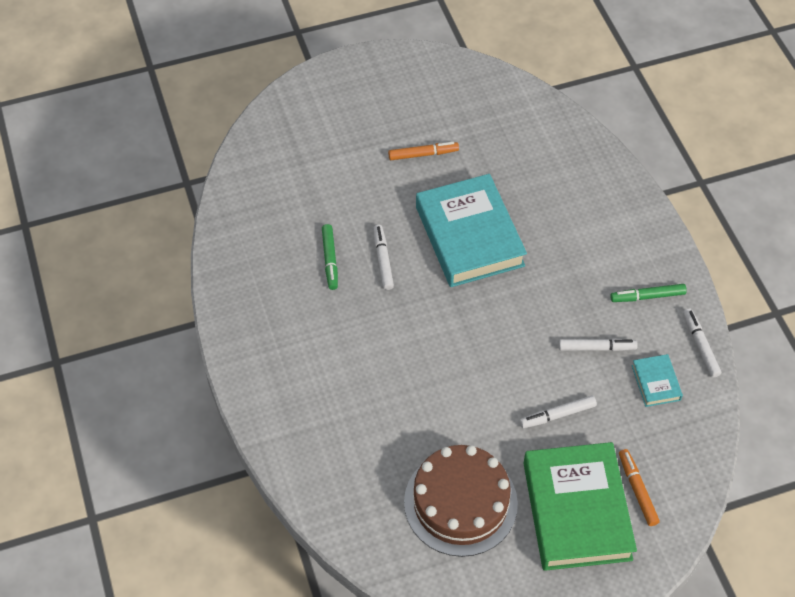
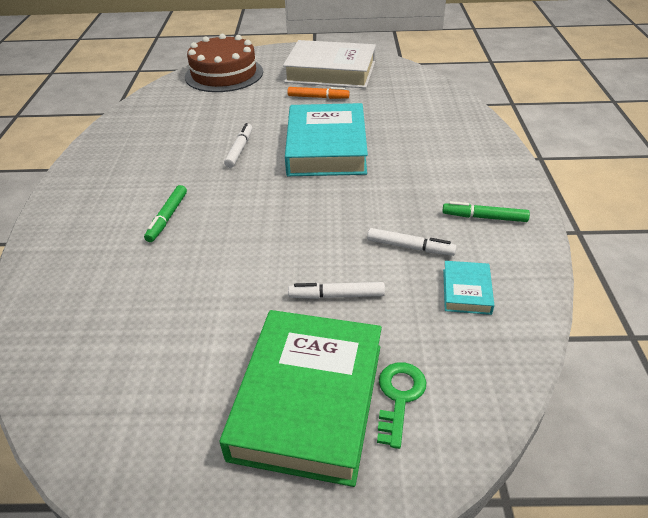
camera: 20 degrees right, 15 degrees down
(330, 260) = (195, 142): green marker -> green marker (167, 217)
(415, 102) = (331, 72): none -> white book
(460, 502) = (175, 353): brown cake -> brown cake (224, 74)
(637, 490) = (399, 397): orange marker -> green key
(700, 345) = (532, 269): white marker -> none

